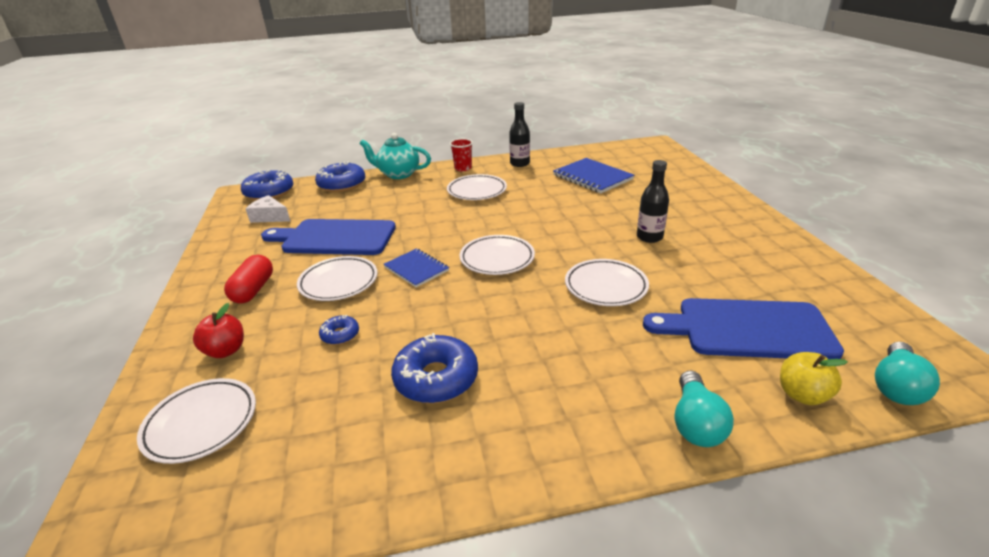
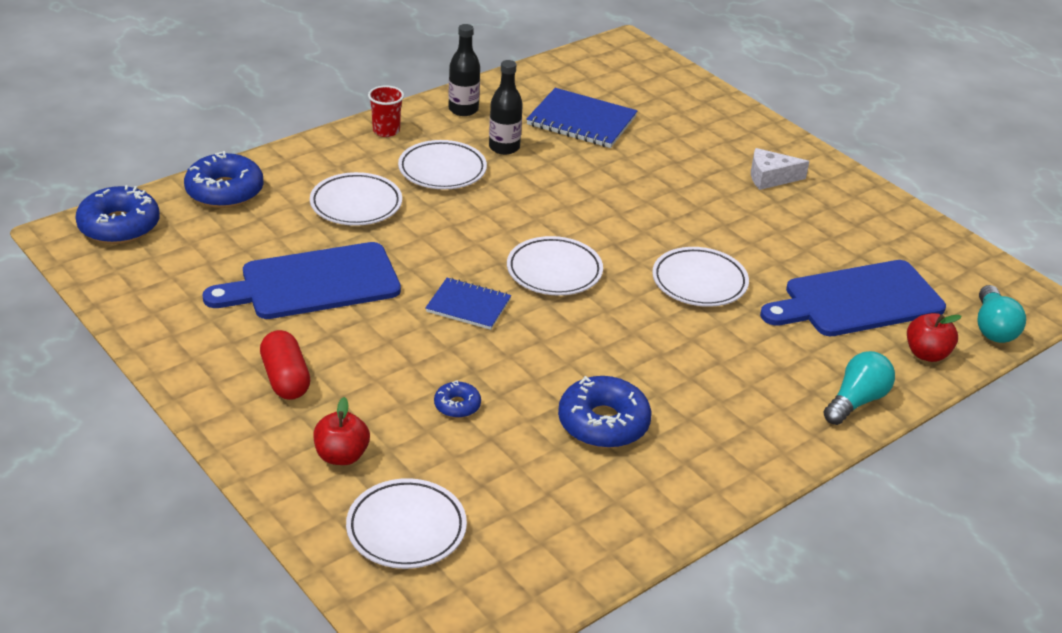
camera: 30 degrees left, 5 degrees up
(270, 217) = (174, 268): white cheese -> white cheese (770, 178)
(338, 282) = (387, 344): white plate -> white plate (356, 204)
(398, 174) = (296, 157): turquoise teapot -> none
(649, 237) = (707, 206): black bottle -> black bottle (504, 147)
(696, 423) = (856, 401): turquoise light bulb -> turquoise light bulb turned 120 degrees counterclockwise
(802, 395) = (926, 354): yellow apple -> red apple

